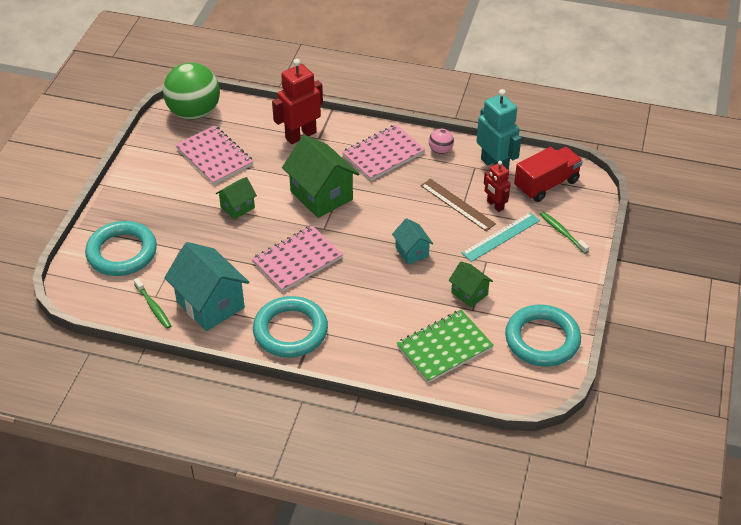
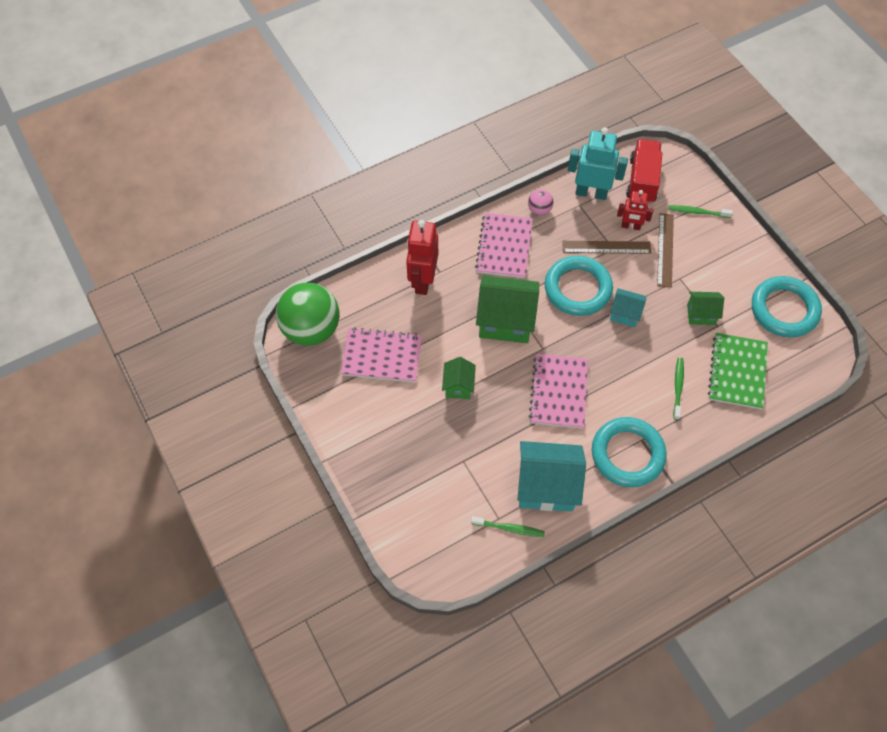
camera: 45 degrees left, 15 degrees up
(122, 252) = (423, 505): turquoise ring -> turquoise ring (577, 289)
(385, 322) = (678, 387): none -> green toothbrush
(501, 237) = (665, 249): turquoise ruler -> brown ruler

